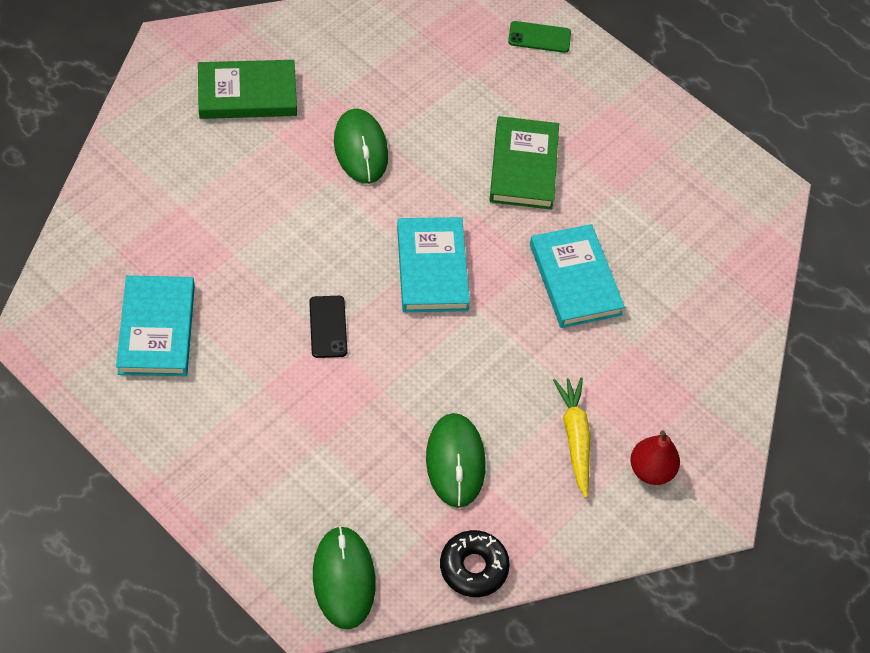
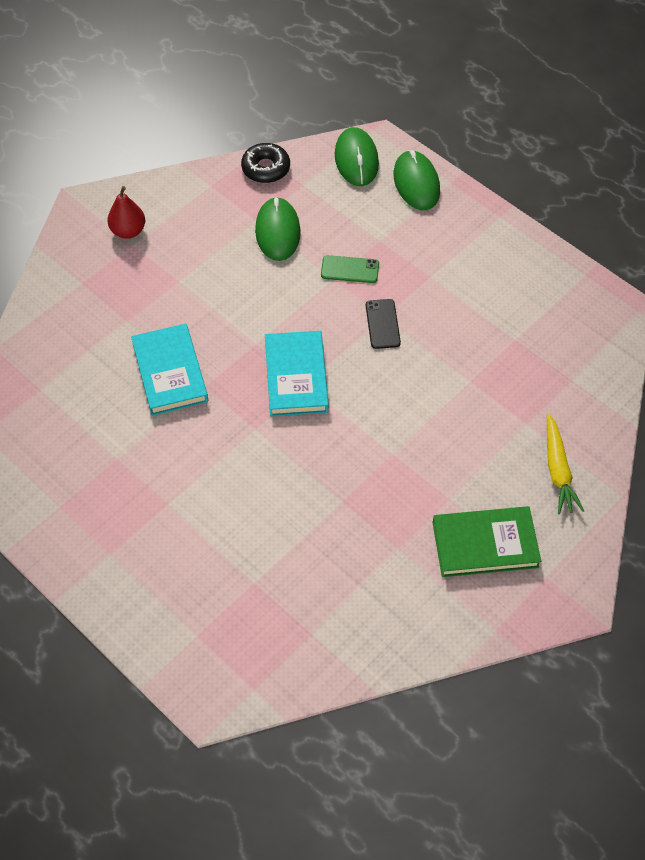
camera: 175 degrees left, 0 degrees up
(156, 329) = (522, 316): turquoise book -> none
(360, 149) = (366, 489): green mouse -> green mouse (416, 183)
(524, 166) = (207, 478): green book -> none
(539, 37) = (178, 635): green phone -> green phone (350, 269)
(575, 438) = (184, 250): yellow carrot -> yellow carrot (557, 470)

